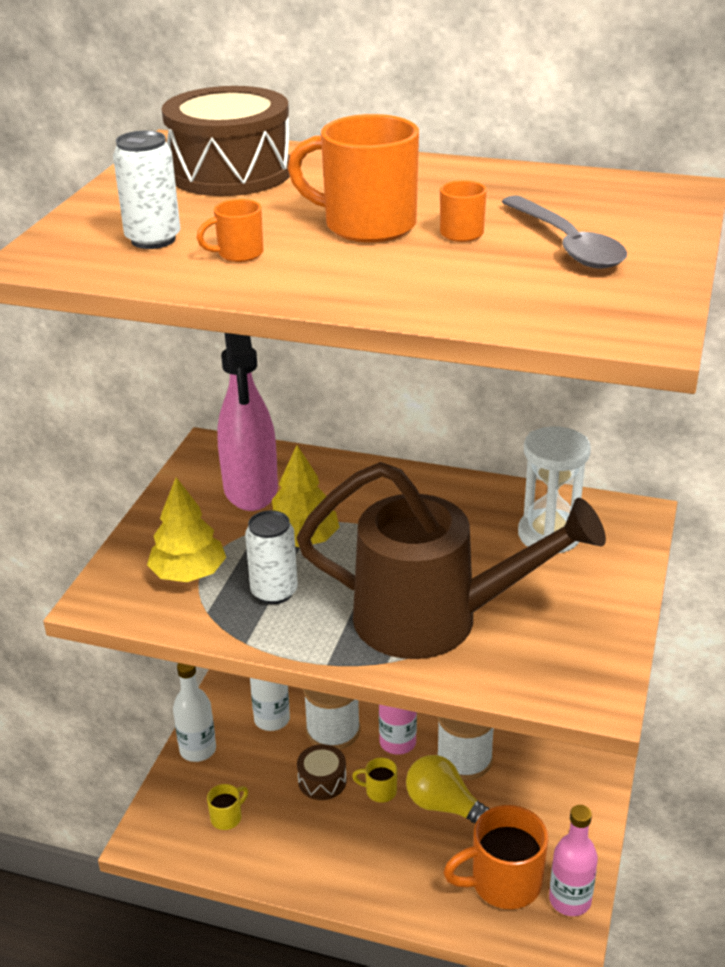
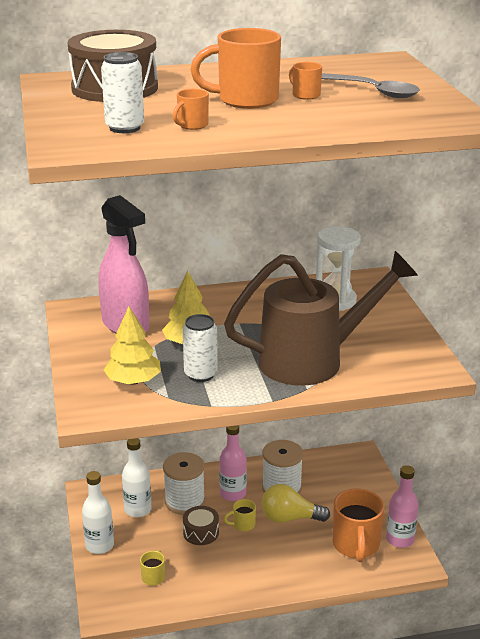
camera: 30 degrees left, 5 degrees down
(503, 883) = (356, 545): orange mug -> orange mug turned 45 degrees counterclockwise

